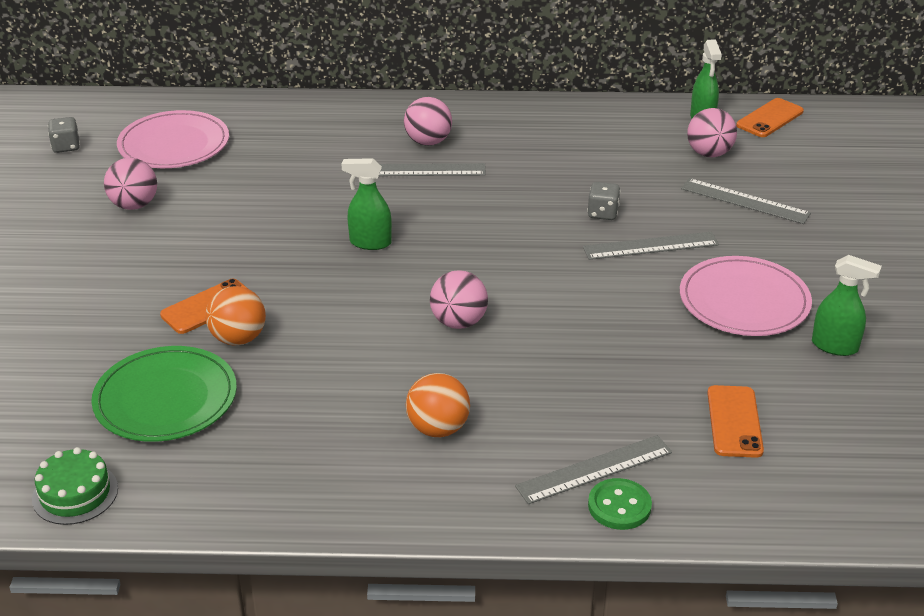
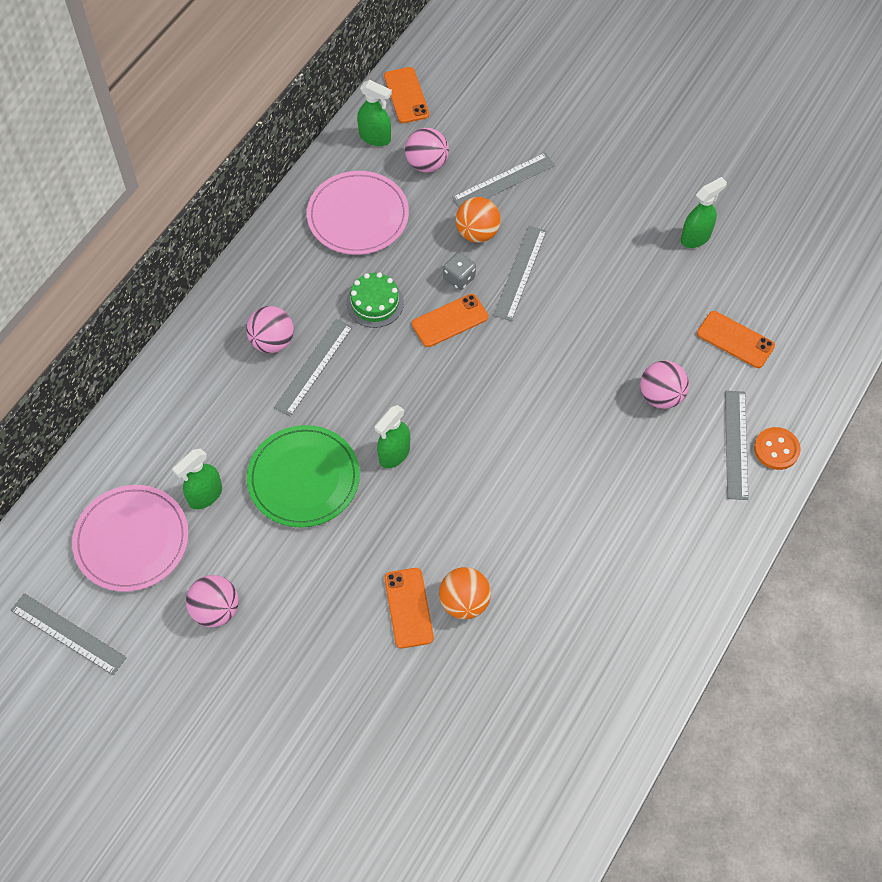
camera: 60 degrees left, 25 degrees up
(66, 147) = (68, 633): grey dice -> grey ruler
(75, 493) = (585, 782): green cake -> green cake (375, 303)
(165, 398) = (509, 682): green plate -> green plate (303, 478)
(243, 162) = (205, 496): none -> green spray bottle
(438, 428) = (645, 516): orange ball -> orange ball (477, 233)
(458, 322) = (535, 444): pink ball -> pink ball (661, 396)
(549, 224) = (450, 321): none -> orange phone
(619, 506) = (776, 449): green button -> orange button
(744, 301) = (618, 257): pink plate -> pink plate (358, 216)

